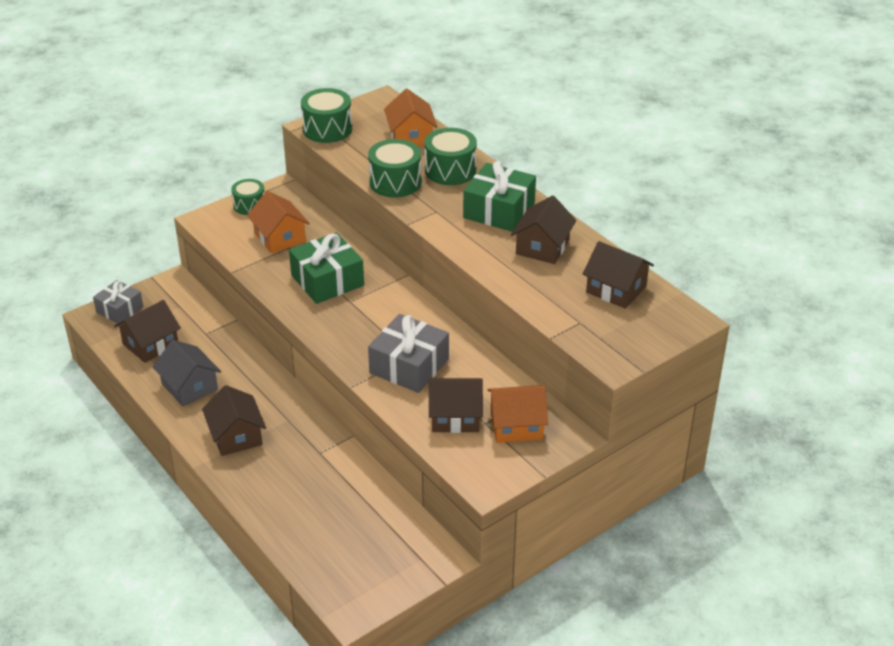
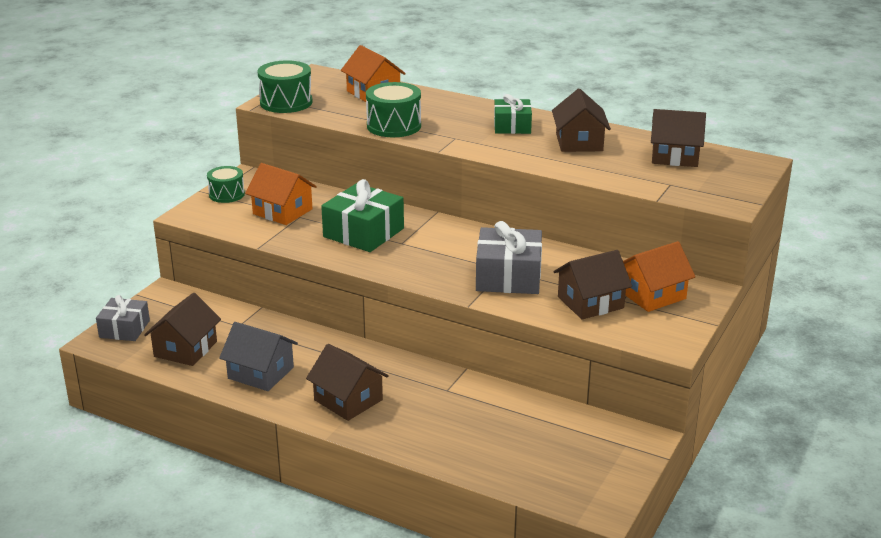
camera: 25 degrees left, 10 degrees down
(450, 170) = (437, 108): green drum -> none
(499, 210) = (512, 126): green gift -> green gift, size x0.64

